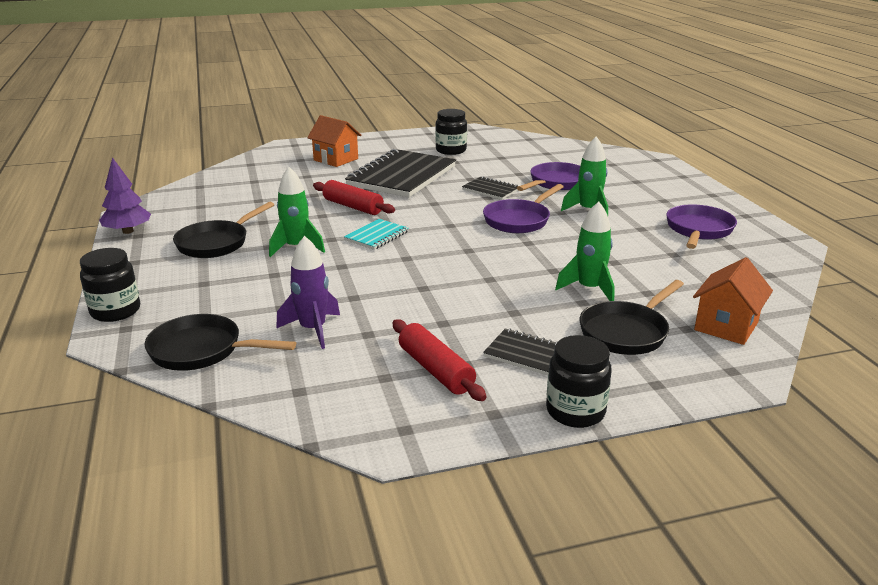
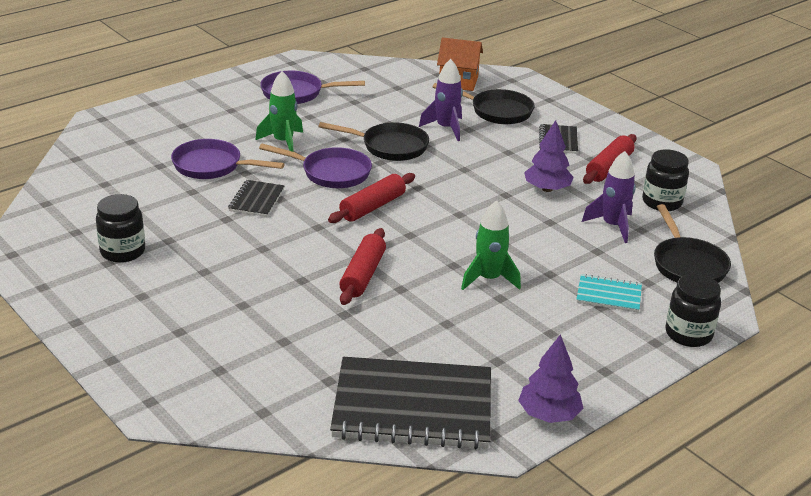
camera: 115 degrees left, 5 degrees up
(216, 243) = (521, 334): black pan -> black pan (390, 147)
(336, 159) = (204, 337): orange house -> none
(377, 236) = (426, 240): turquoise notebook -> turquoise notebook (608, 295)
(402, 176) = (244, 266): black notebook -> black notebook (412, 407)
(416, 313) = (547, 189): none -> purple tree
(448, 226) = (372, 207): none -> red rolling pin
(575, 411) = (602, 119): black jar -> black jar (662, 202)
(589, 289) = (446, 128): green rocket -> purple rocket

